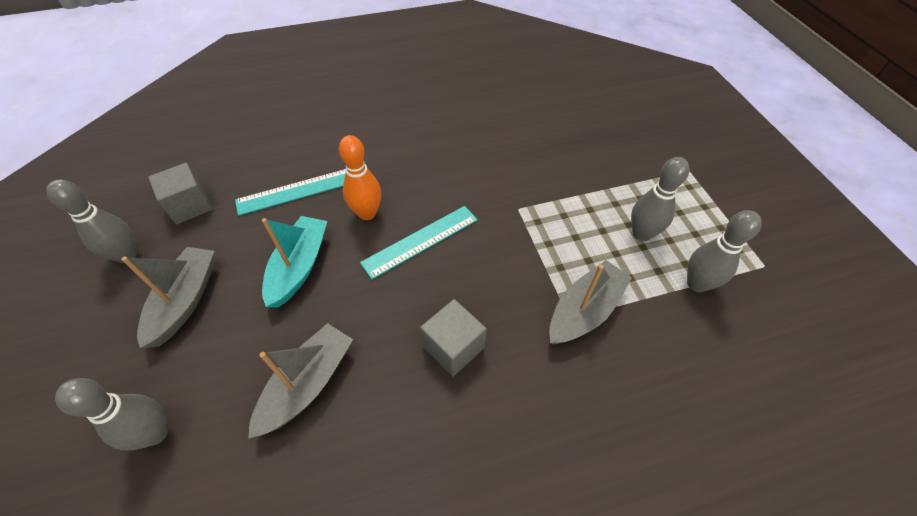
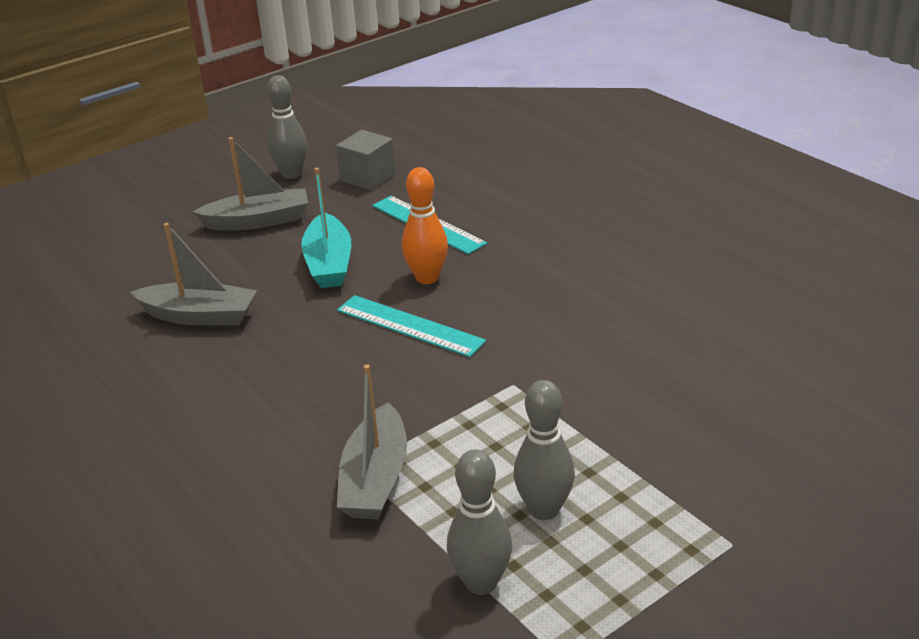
camera: 70 degrees right, 20 degrees down
(155, 433) = (130, 260): grey bowling pin -> none
(299, 267) = (329, 263): turquoise boat -> turquoise boat turned 90 degrees clockwise
(453, 347) = (277, 390): grey cube -> none
(584, 311) = (375, 479): grey boat -> grey boat turned 75 degrees clockwise

